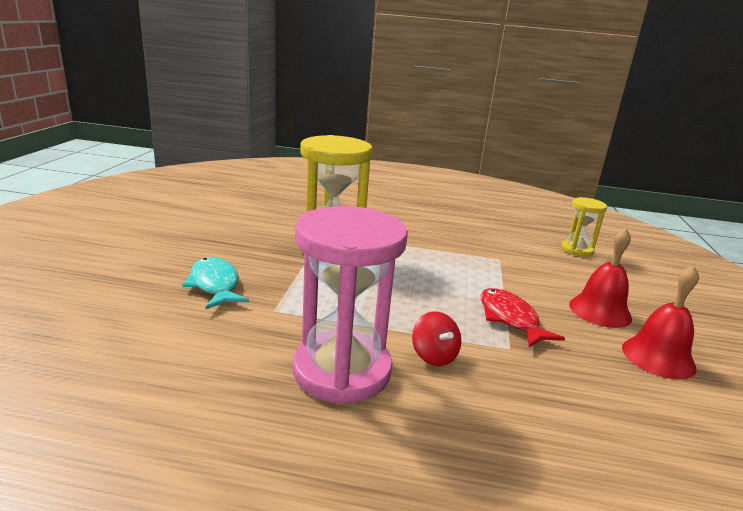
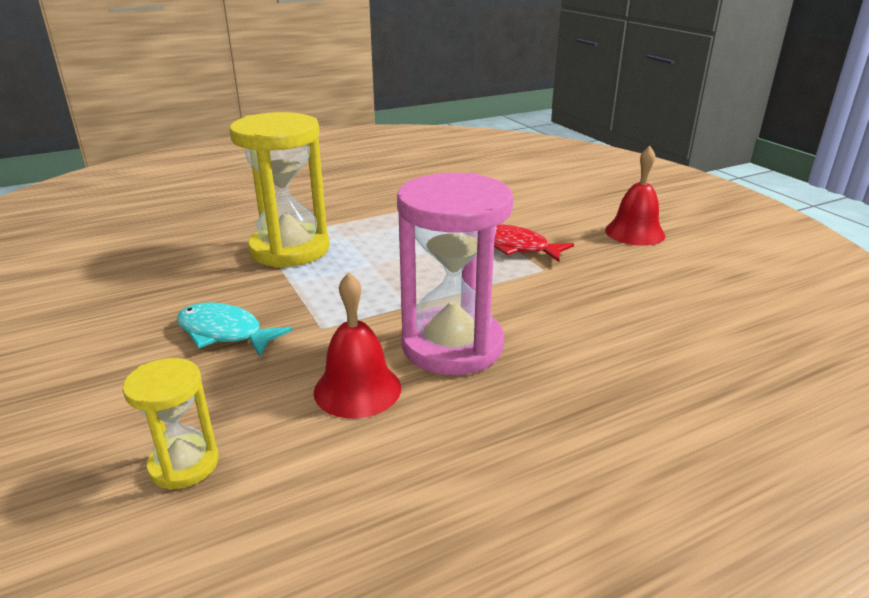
camera: 35 degrees left, 5 degrees up
(434, 356) = (502, 300): red spinning top -> none
(577, 250) = (494, 172): yellow hourglass -> yellow hourglass (184, 464)
(600, 311) = (565, 215): red bell -> red bell (357, 389)

